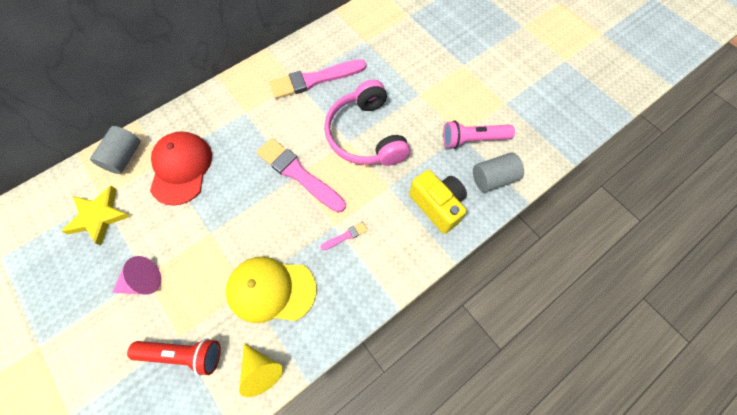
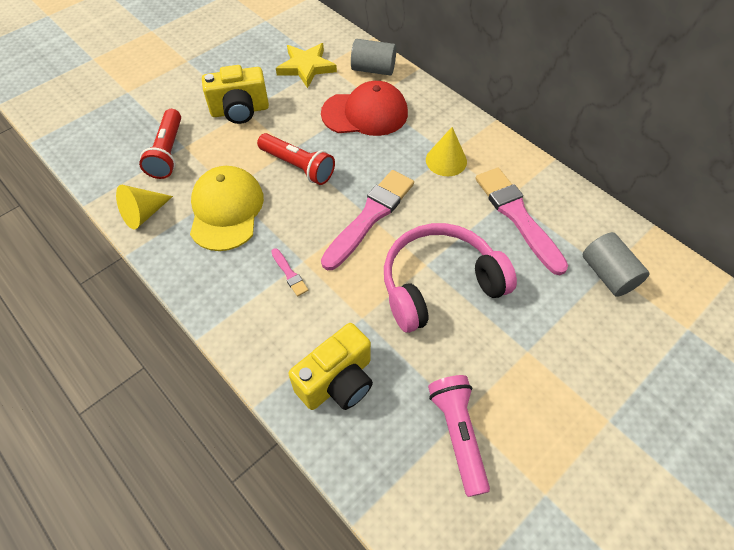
camera: 85 degrees right, 10 degrees down
(143, 281) = (240, 111): pink cone -> yellow camera
(232, 227) = (298, 166): none -> red flashlight
(252, 115) = (446, 160): none -> yellow cone
(493, 178) = (390, 466): grey cylinder -> grey cylinder (608, 274)

